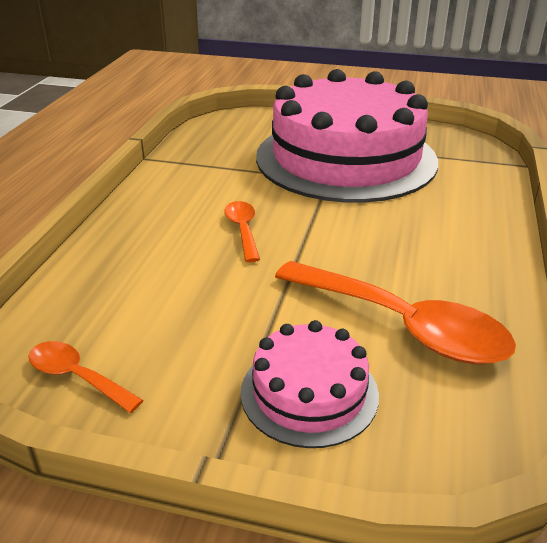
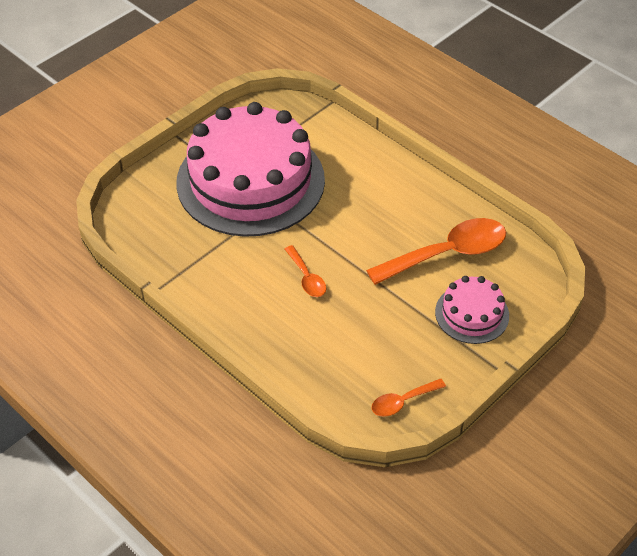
camera: 60 degrees left, 15 degrees up
(243, 230) = (307, 278): orange spoon -> orange spoon turned 135 degrees counterclockwise

